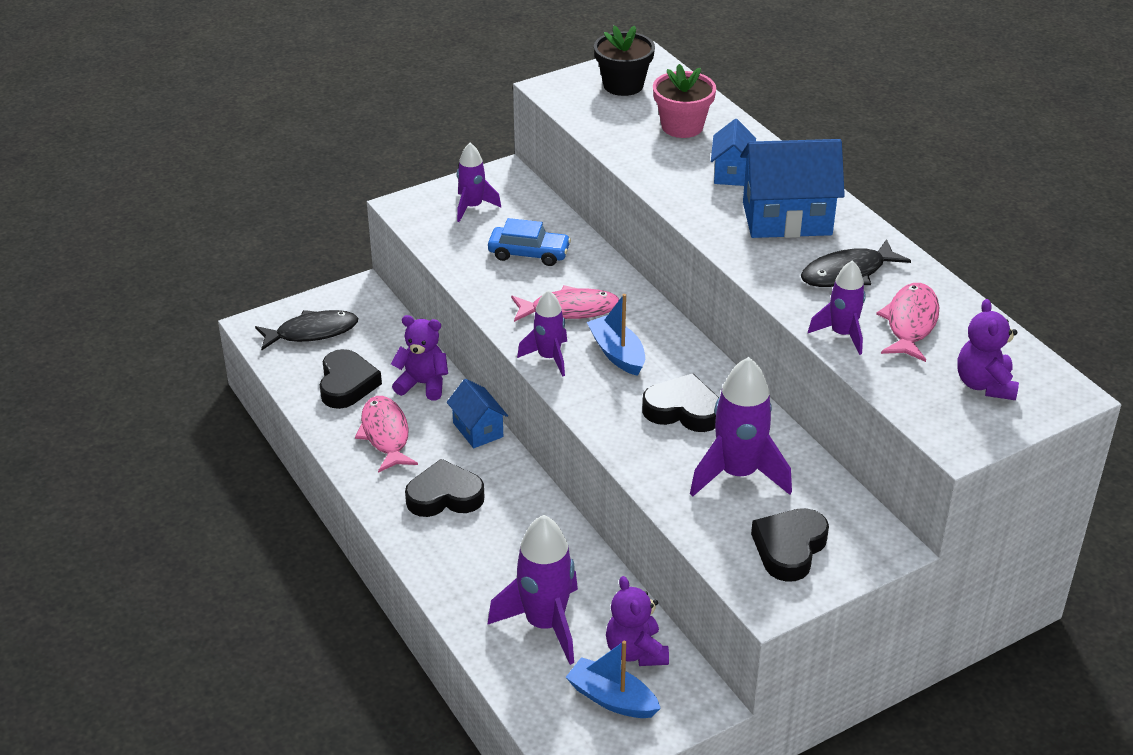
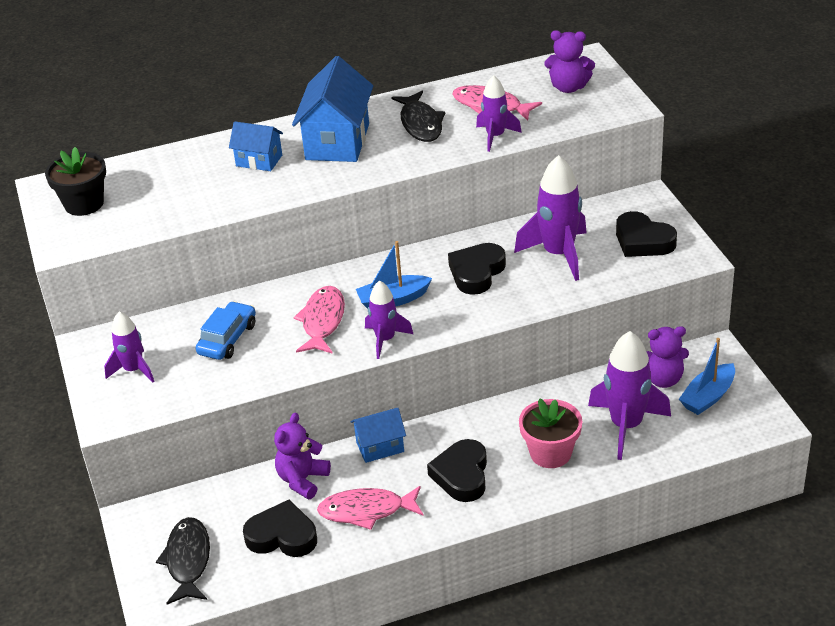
camera: 75 degrees left, 0 degrees up
(682, 126) = (173, 178): pink flower pot -> pink flower pot (550, 453)

